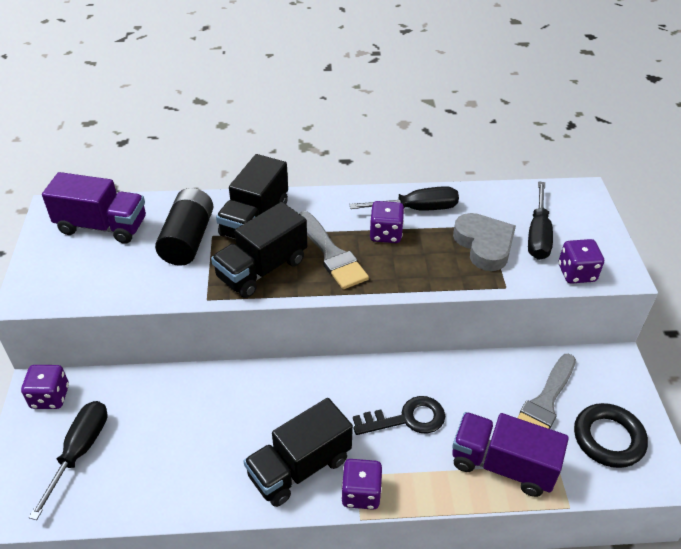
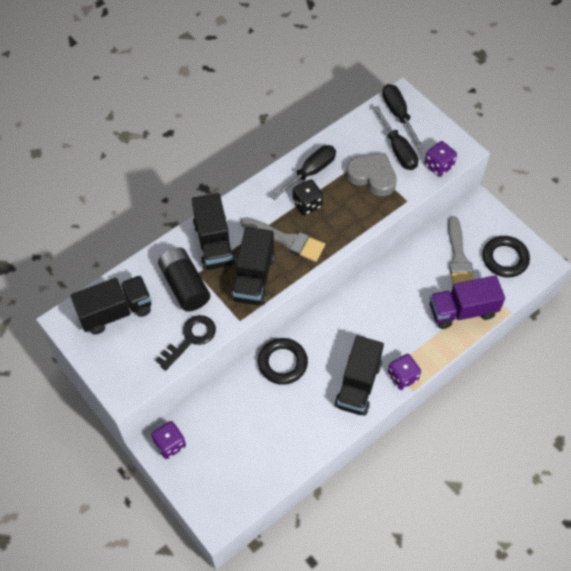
camera: 35 degrees left, 15 degrees up
(80, 451) = (224, 462): black screwdriver -> black screwdriver (398, 115)
(102, 226) = (115, 312): purple truck -> black truck
(239, 390) = (282, 363): none -> black ring
(385, 234) = (307, 204): purple dice -> black dice
(406, 419) = (392, 317): black key -> black key (190, 339)

